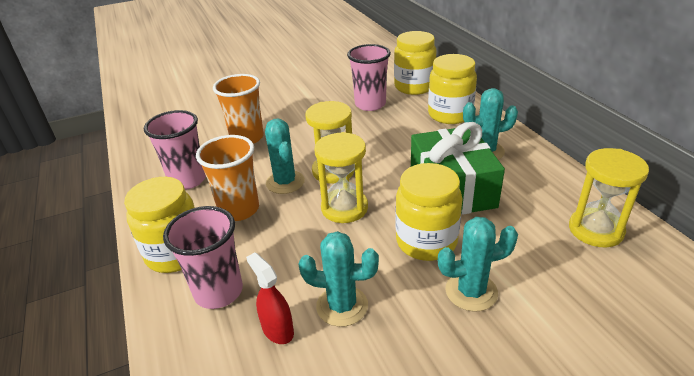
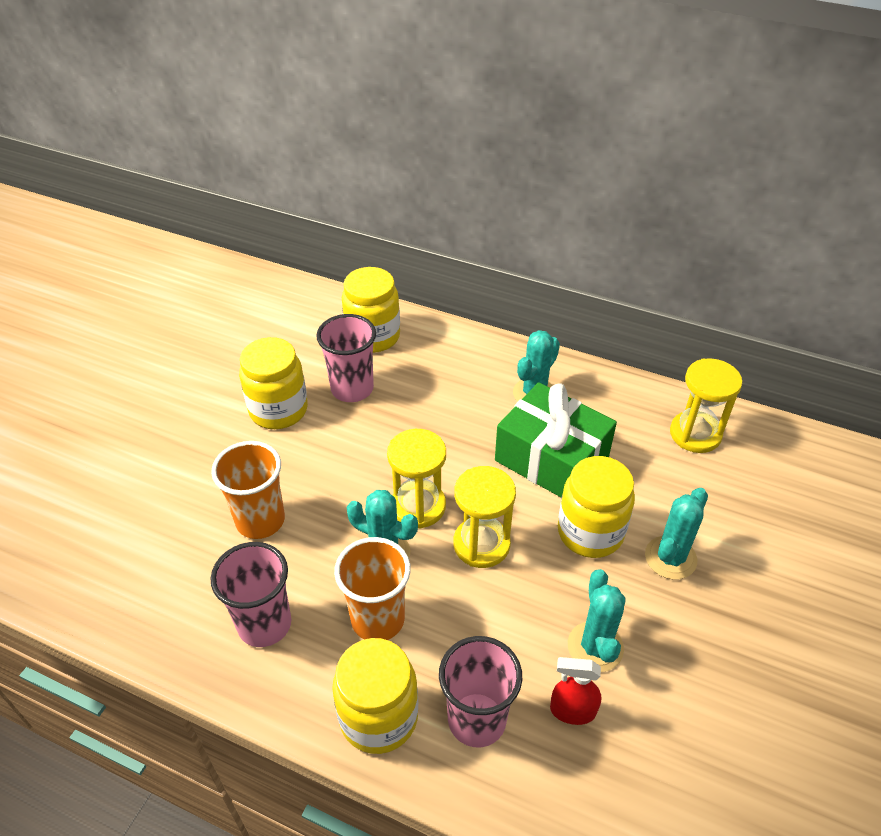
camera: 45 degrees left, 10 degrees up
(342, 306) = (595, 647): turquoise cactus -> turquoise cactus turned 60 degrees counterclockwise
(450, 114) = (453, 360): yellow jar -> yellow jar (278, 410)

